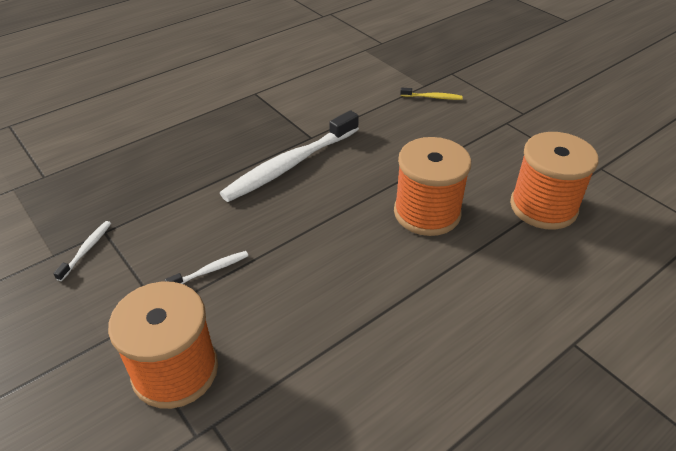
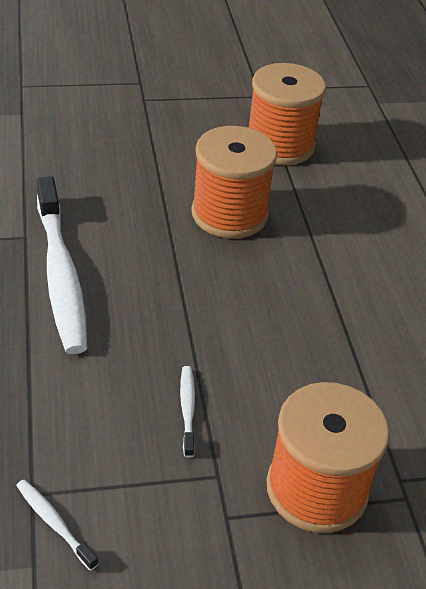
camera: 65 degrees left, 0 degrees up
(432, 97) = (50, 119): yellow toothbrush -> none

